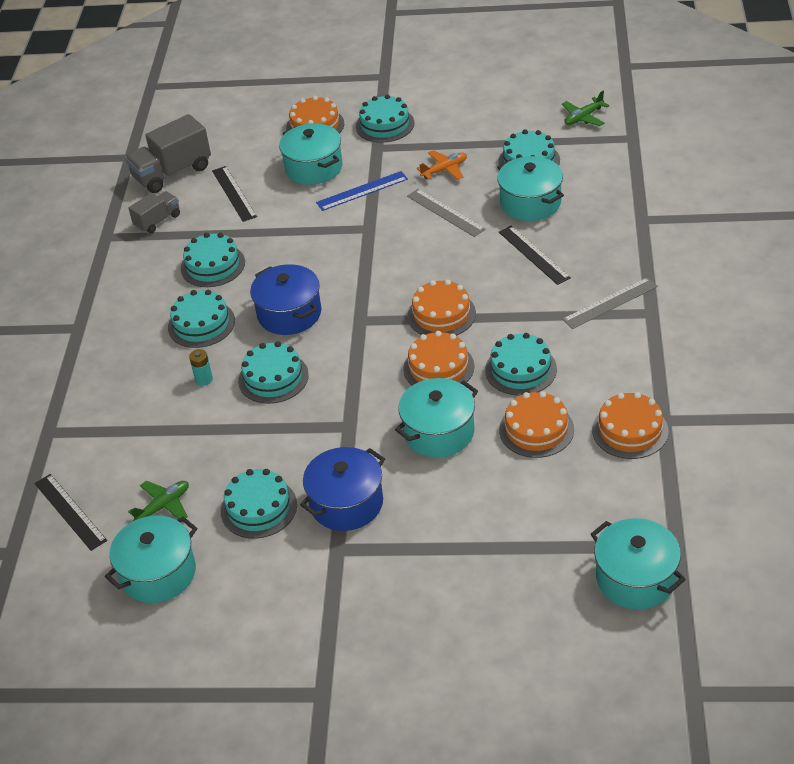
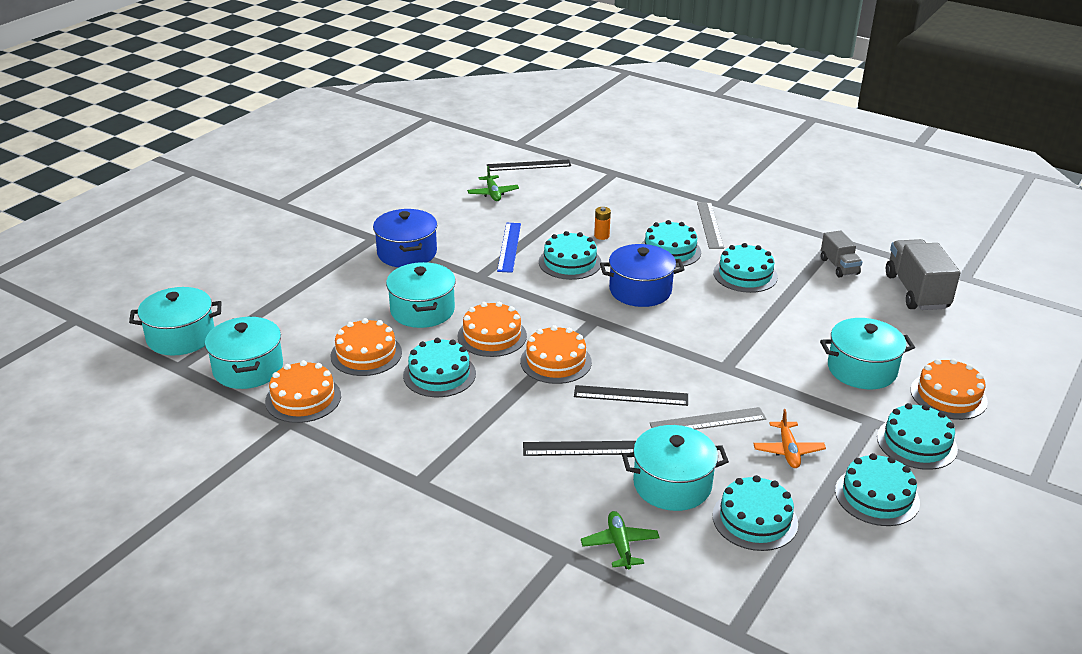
camera: 115 degrees right, 10 degrees down
(158, 573) = (439, 179): turquoise pot -> turquoise pot (248, 369)
(204, 379) = (601, 236): turquoise battery -> orange battery
(234, 193) = (851, 313): black ruler -> black ruler (631, 395)
(259, 508) = (447, 222): turquoise cake -> turquoise cake (877, 496)
(362, 191) = (794, 384): blue ruler -> blue ruler (509, 247)
(583, 117) = (817, 612): green plane -> green plane (620, 545)
(610, 303) = (460, 463): grey ruler -> grey ruler (709, 225)

